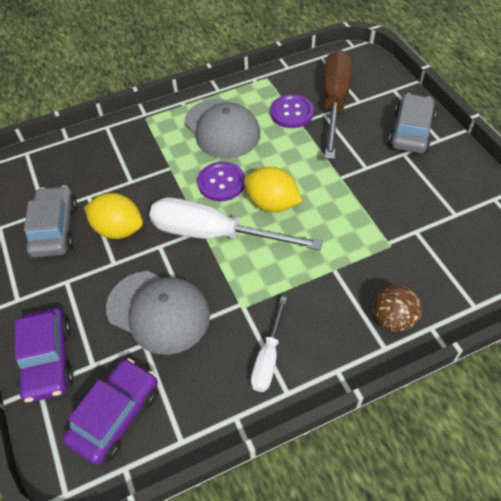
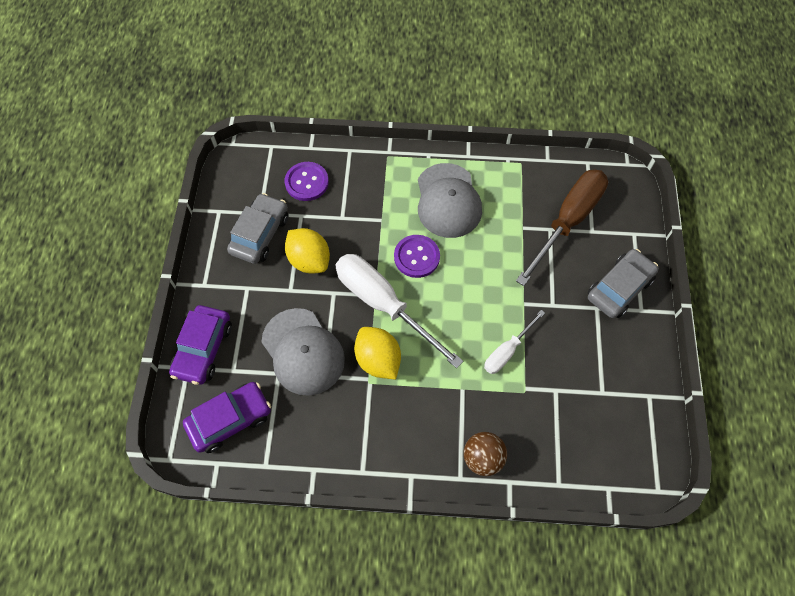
camera: 25 degrees right, 10 degrees up
(268, 357) = (364, 436): white screwdriver -> white screwdriver (507, 351)
(272, 203) = (447, 299): yellow lemon -> yellow lemon (378, 360)
(291, 112) = (521, 213): purple button -> purple button (307, 182)

